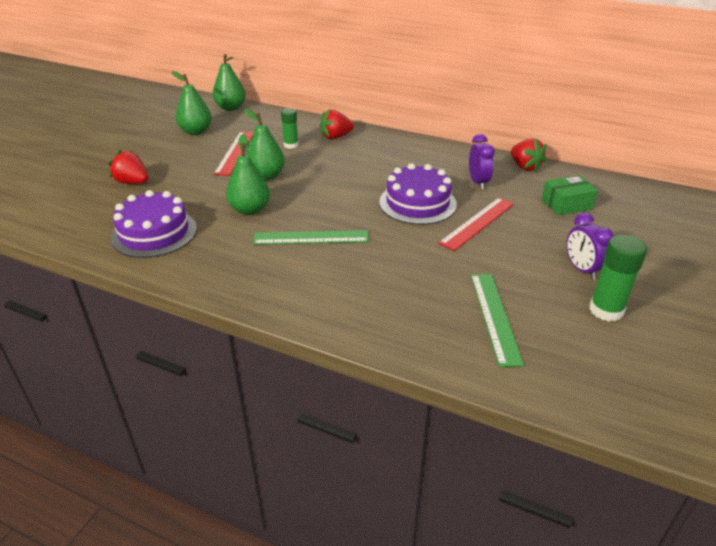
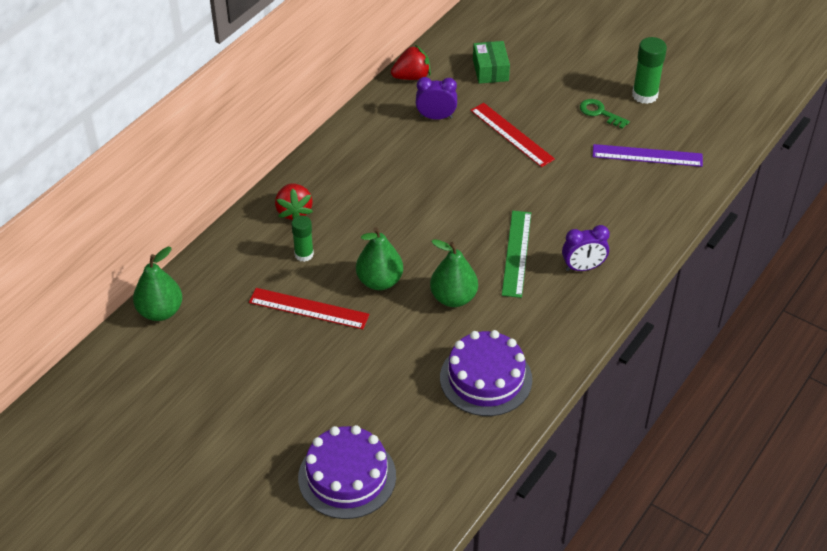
camera: 80 degrees left, 10 degrees up
(132, 182) = (364, 408): red strawberry -> none
(196, 132) = (231, 349): green pear -> none
(417, 203) = (467, 168): purple cake -> purple cake (347, 476)
(495, 317) = (647, 155): green ruler -> purple ruler
(549, 277) = (600, 113): none -> green key
(581, 269) = (592, 92): purple clock -> purple clock (583, 267)

